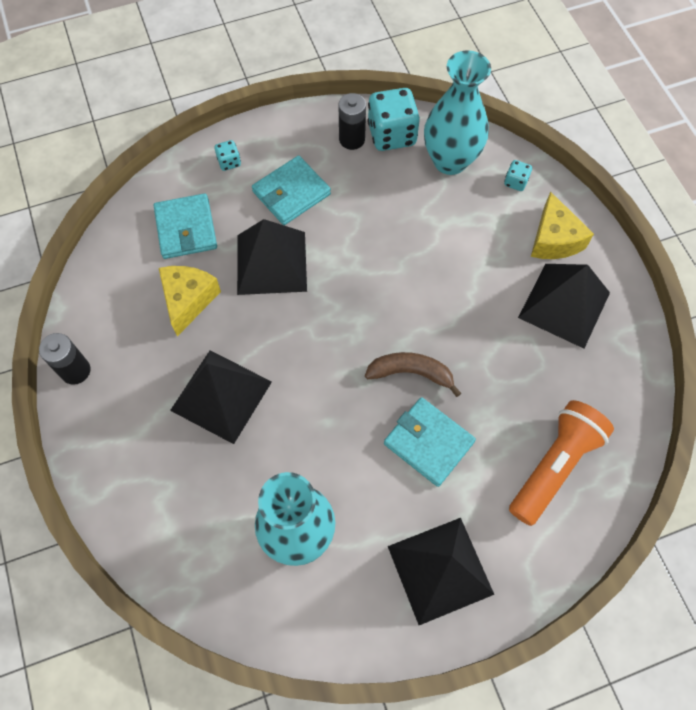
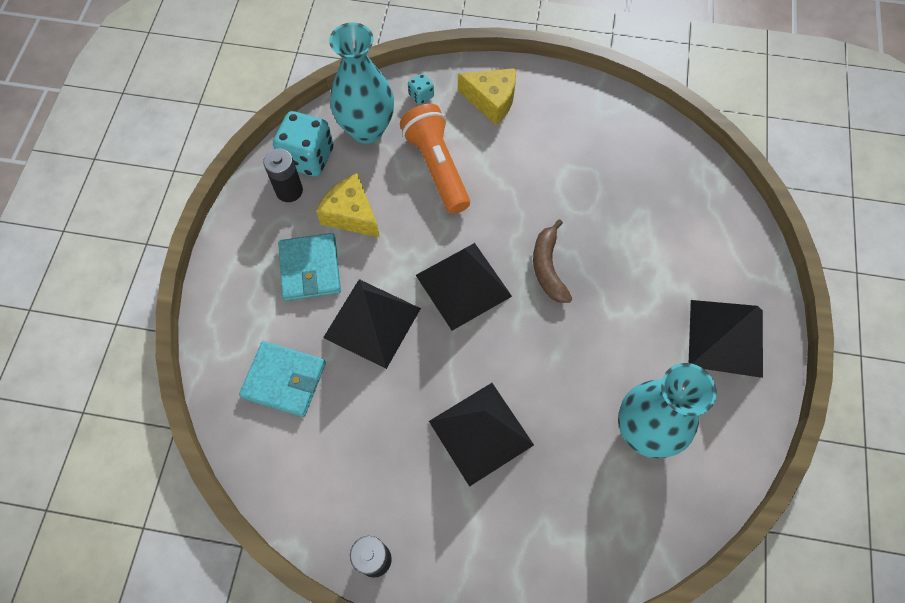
camera: 60 degrees left, 0 degrees up
(188, 300) = (364, 415): yellow cheese -> yellow cheese (351, 214)
(229, 162) = (237, 305): turquoise dice -> none
(411, 373) = (548, 268): brown banana -> brown banana turned 45 degrees counterclockwise
(428, 442) = (616, 288): turquoise wallet -> none
(554, 465) = (681, 211): orange flashlight -> orange flashlight (437, 167)
(564, 305) = (553, 127): black pyramid -> black pyramid (463, 285)

